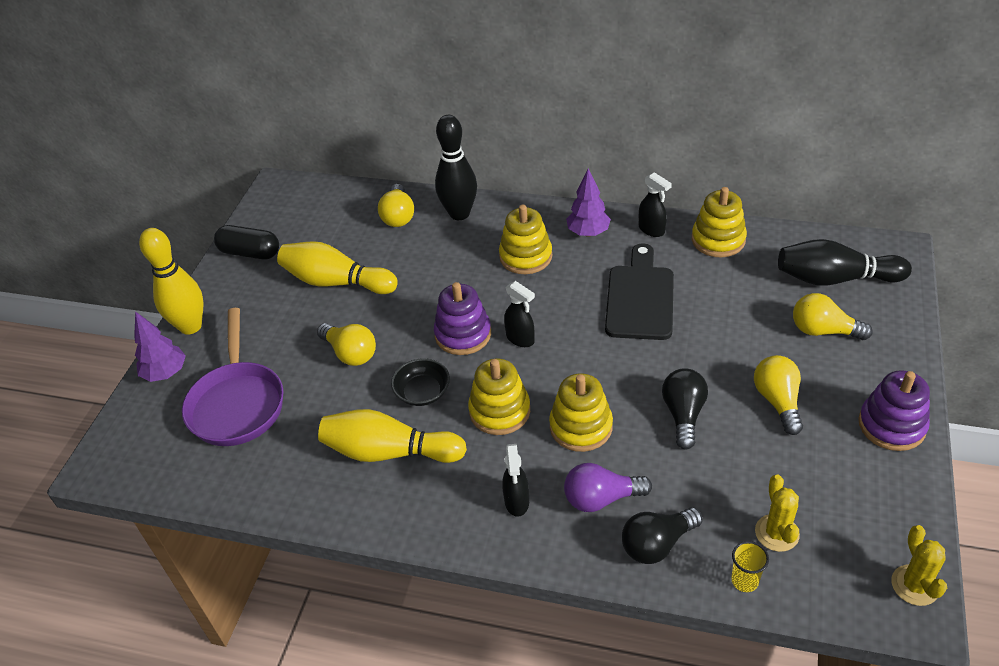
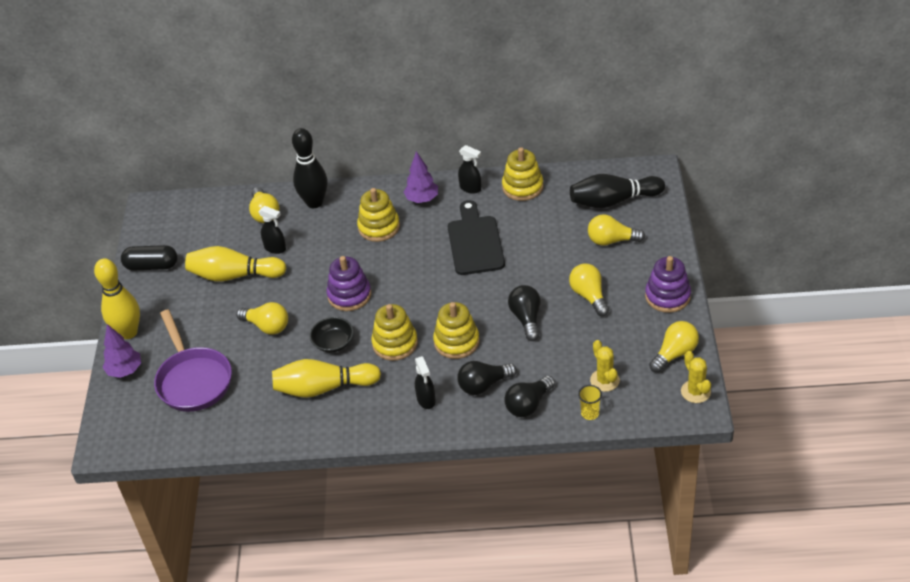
camera: 15 degrees left, 0 degrees up
(520, 339) = (394, 290): black spray bottle -> black spray bottle (275, 248)
(601, 498) = (483, 385): purple light bulb -> black light bulb
(890, 515) = (675, 354): none -> yellow light bulb

